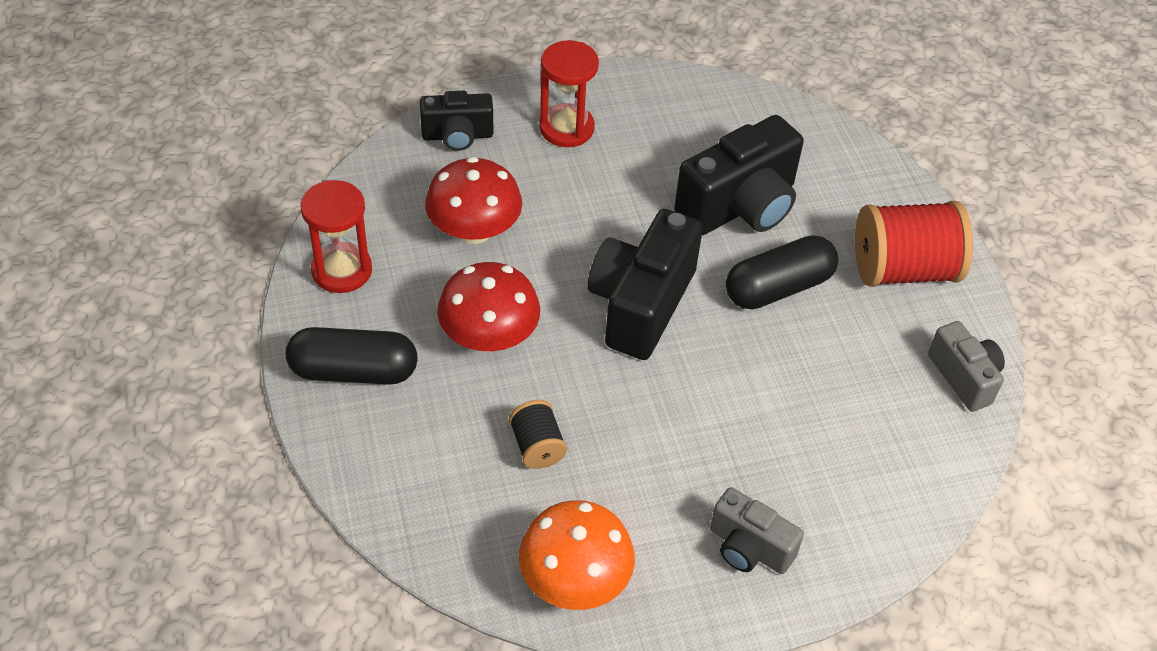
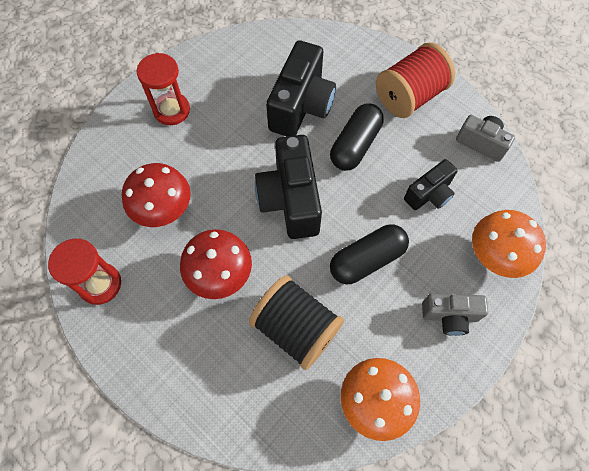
camera: 30 degrees left, 15 degrees up
(354, 371) = (155, 349): black capsule -> black capsule (367, 260)
(457, 135) = (110, 151): black camera -> black camera (429, 194)
(537, 446) = (296, 328): black spool -> black spool, size x1.97
(875, 517) = (496, 254): none -> orange mushroom

